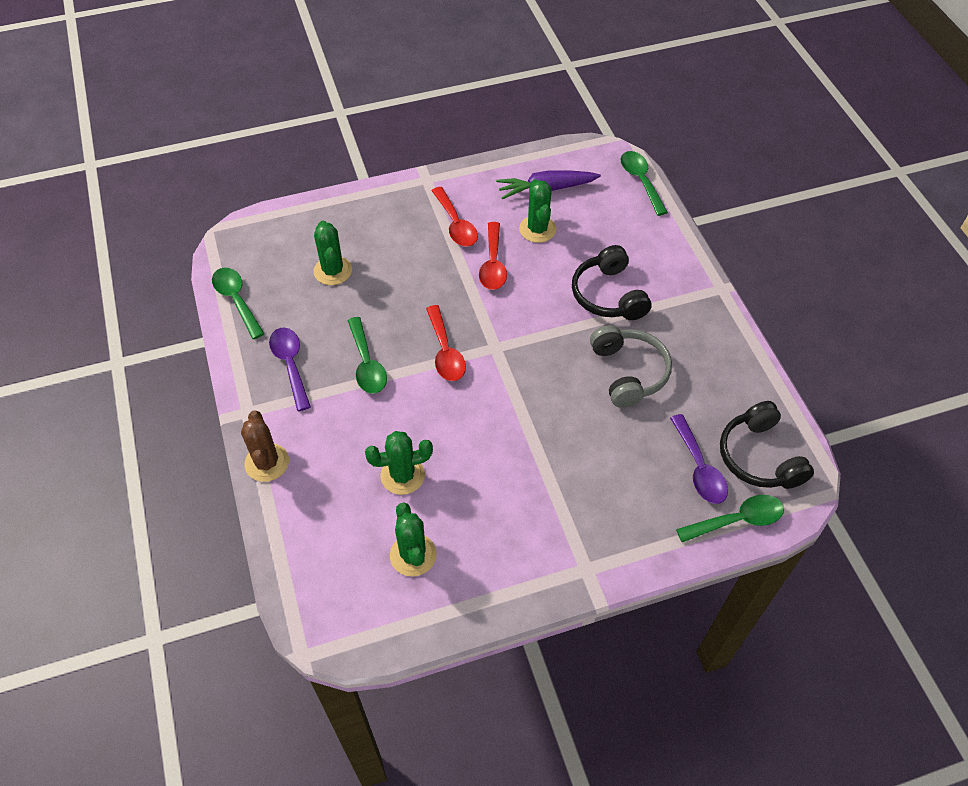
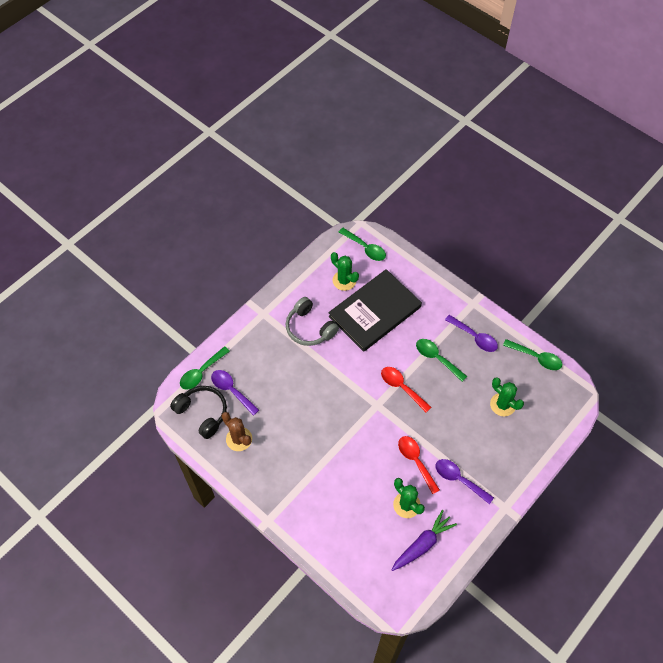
camera: 150 degrees right, 5 degrees up
(267, 462) = (442, 285): brown cactus -> brown cactus (239, 439)
(402, 475) = (375, 312): green cactus -> black book
(456, 224) = (459, 479): red spoon -> purple spoon
(608, 295) = (334, 476): black headphones -> none
(628, 372) = (295, 428): grey headphones -> grey headphones (309, 328)
(640, 181) = (364, 591): green spoon -> green spoon (365, 248)

